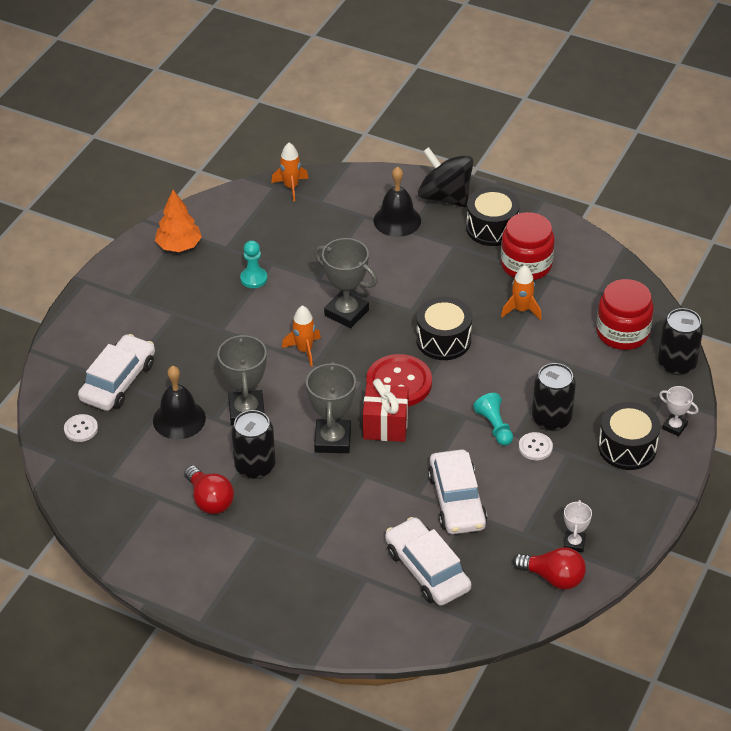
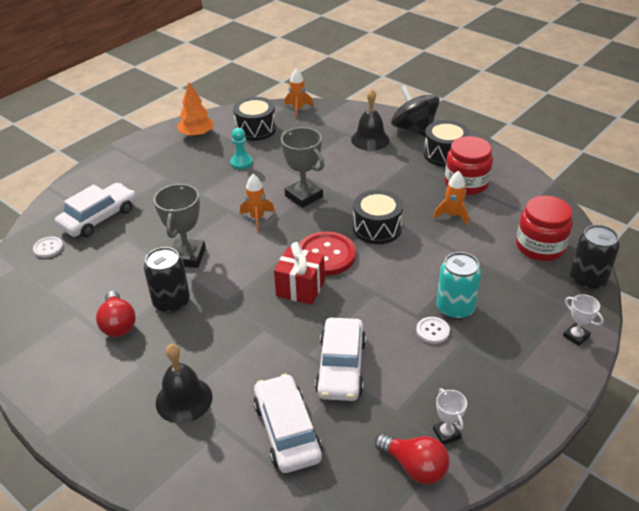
camera: 15 degrees right, 5 degrees down
(179, 419) = (129, 254): black bell -> black bell (184, 399)
(332, 440) = (249, 292): grey trophy -> none
(494, 426) = (399, 306): turquoise pawn -> none
(551, 419) = (455, 308): black can -> turquoise can
(574, 543) = (446, 433): white trophy -> white trophy turned 45 degrees counterclockwise
(627, 447) = (524, 347): black drum -> black drum (255, 129)

